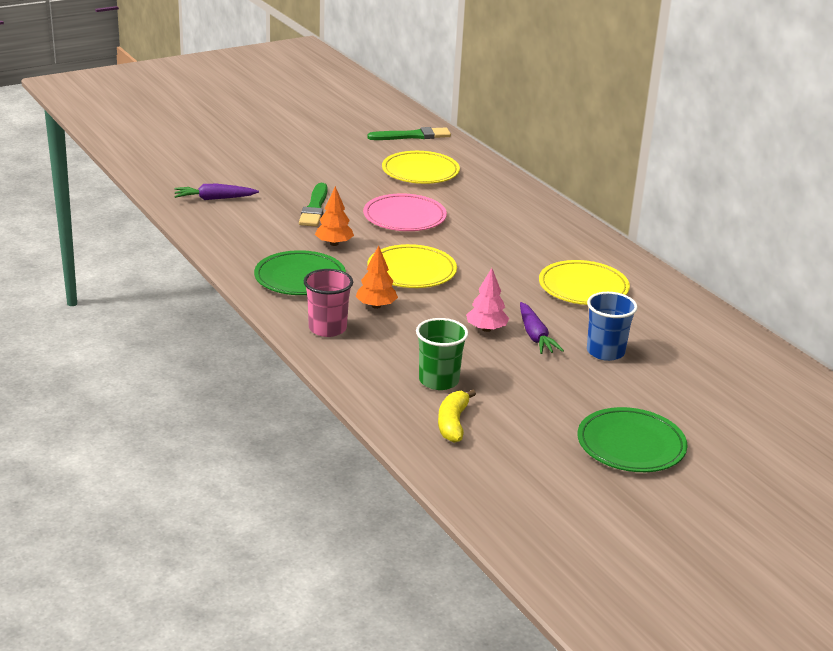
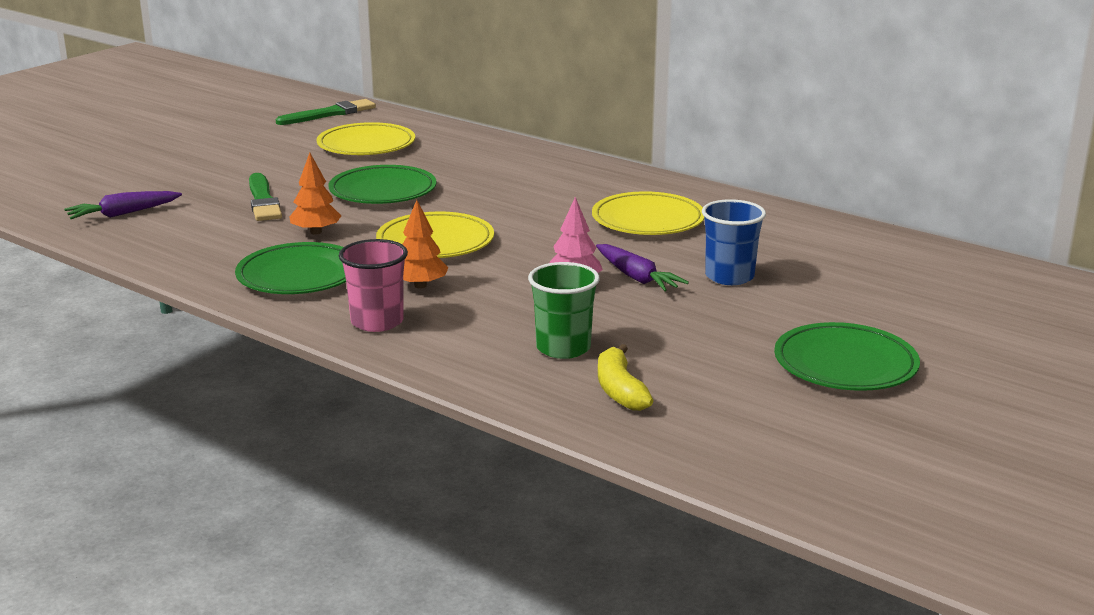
camera: 20 degrees left, 5 degrees down
(404, 217) = (383, 191): pink plate -> green plate

